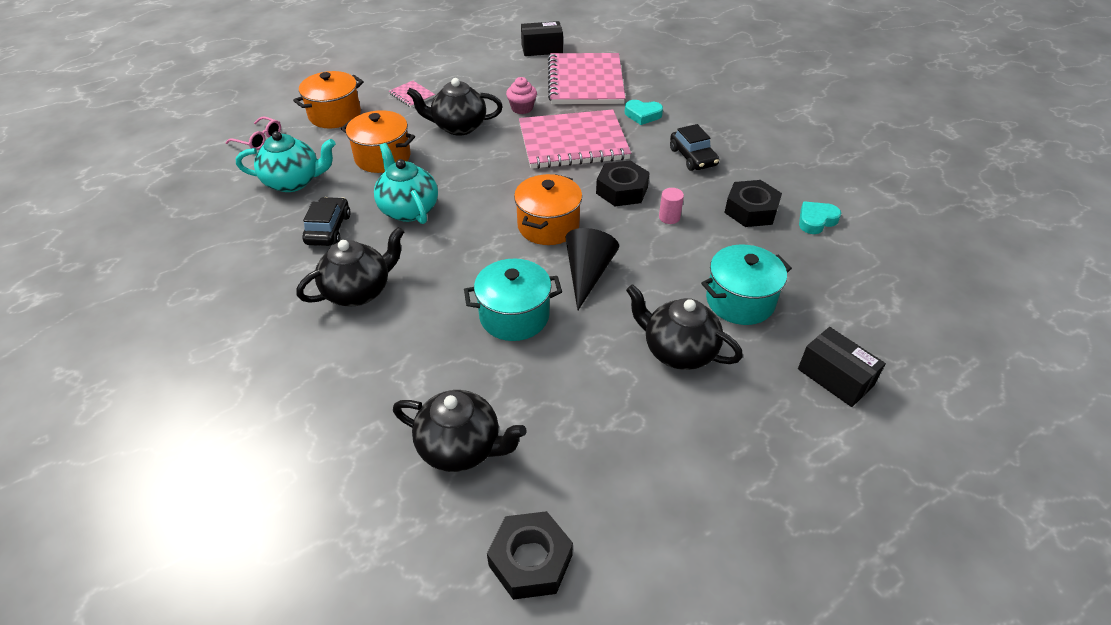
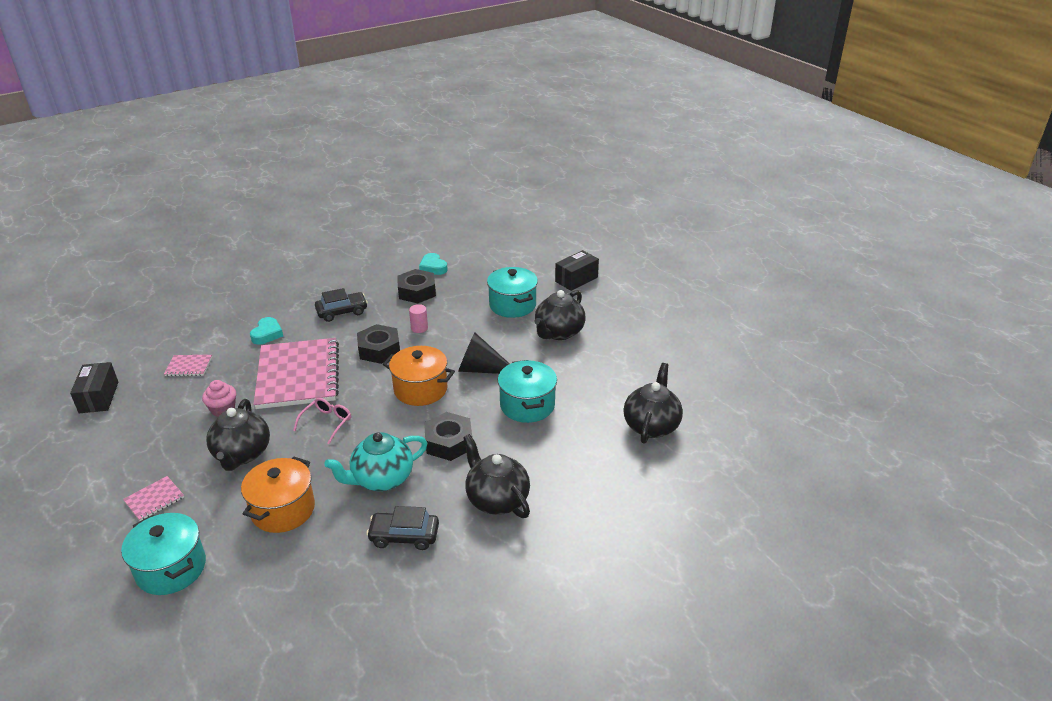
camera: 90 degrees left, 10 degrees down
(259, 140) = (203, 640): pink glasses -> pink glasses (327, 422)
(294, 182) = (311, 582): turquoise teapot -> none
(335, 115) = (171, 568): orange pot -> turquoise pot
(530, 560) = (723, 393): black nut -> black nut (449, 442)
(585, 81) = (188, 366): pink notebook -> pink notebook, size x0.41

